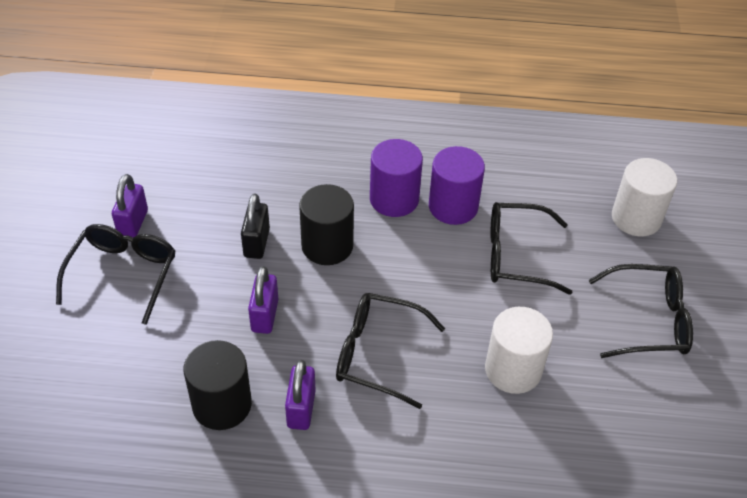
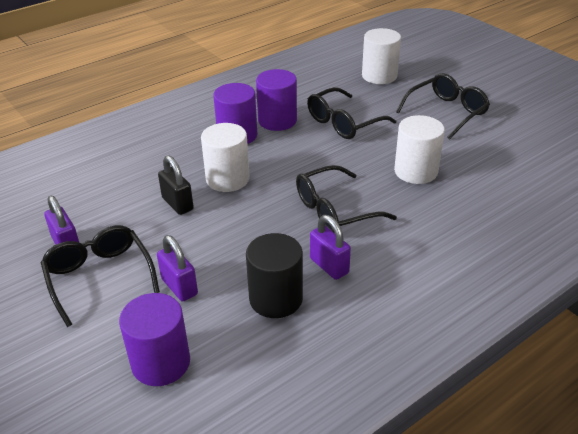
camera: 40 degrees left, 10 degrees down
(81, 391) = (161, 362): none -> purple cylinder
(265, 315) = (237, 236): purple padlock -> purple padlock (179, 287)
(327, 246) = (227, 179): black cylinder -> white cylinder

